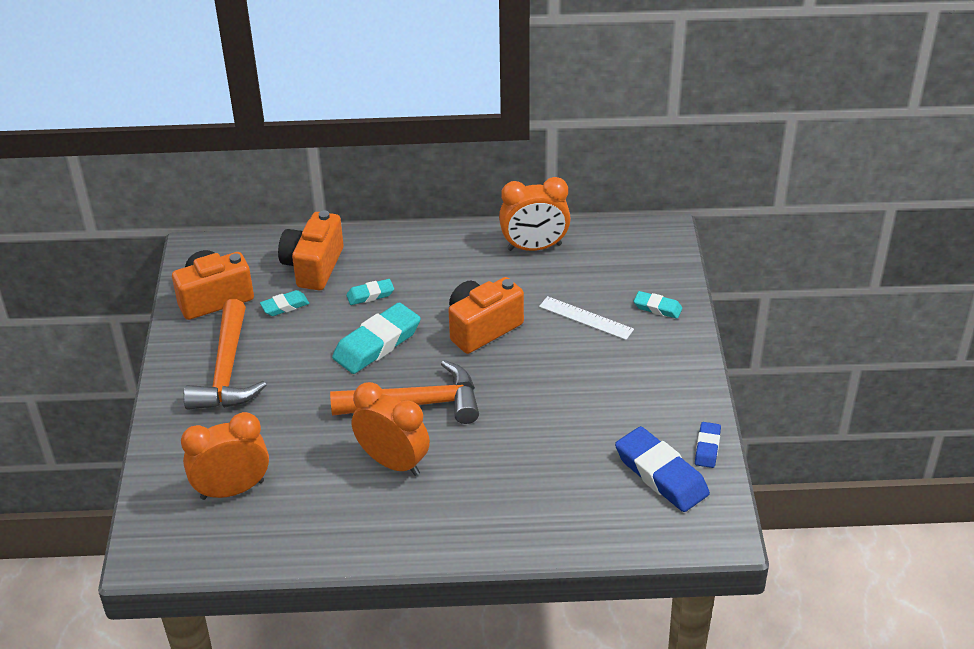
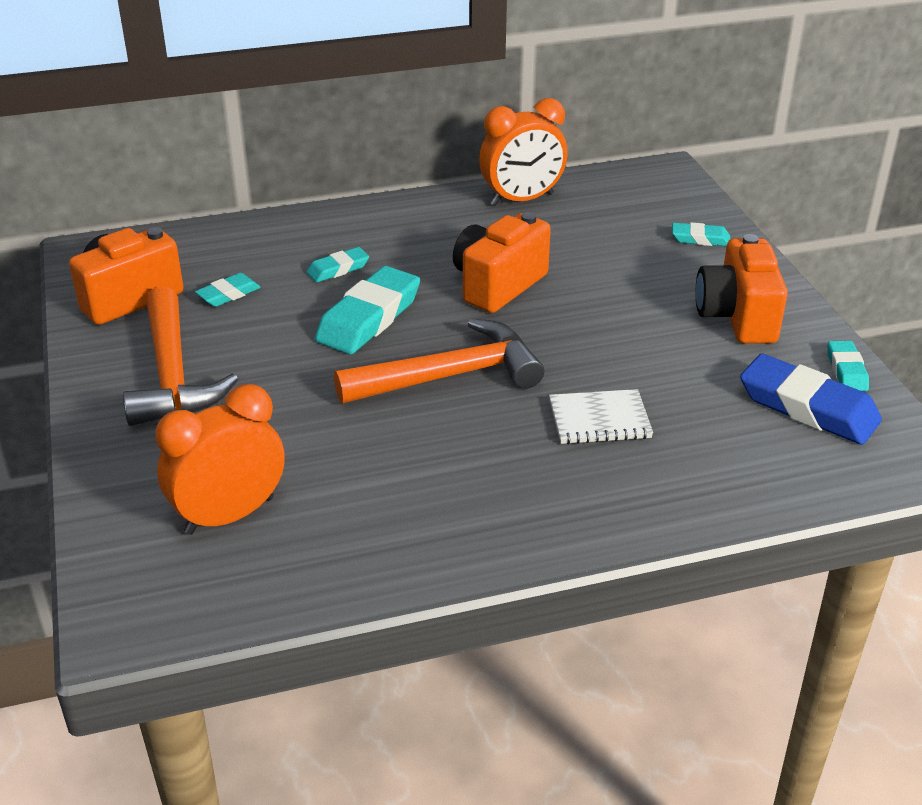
camera: 15 degrees left, 5 degrees down
(313, 266) = (251, 249): orange camera -> orange camera (737, 317)
(393, 462) = (449, 447): orange clock -> none
(506, 458) = (599, 420): none -> white notebook
(586, 318) = (621, 259): white ruler -> none
(707, 447) = (846, 370): blue eraser -> turquoise eraser

